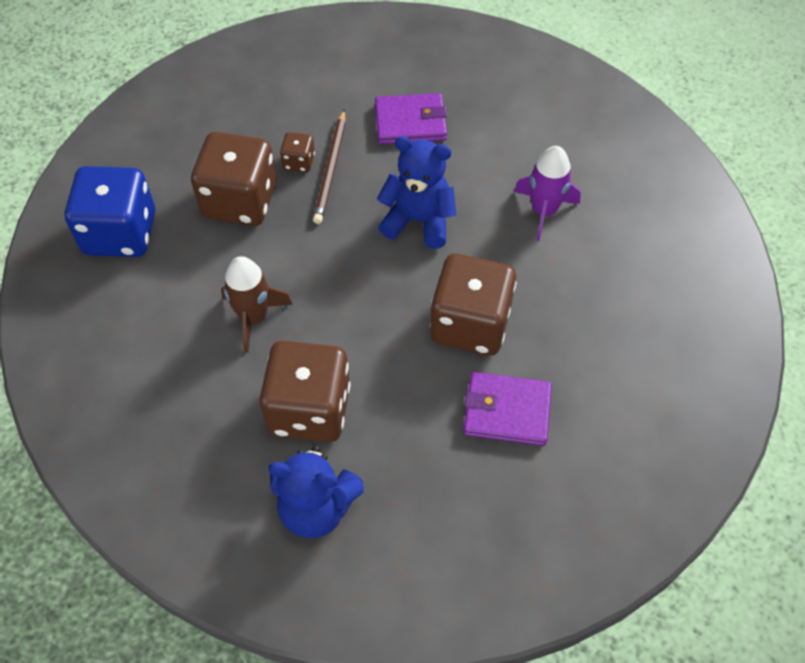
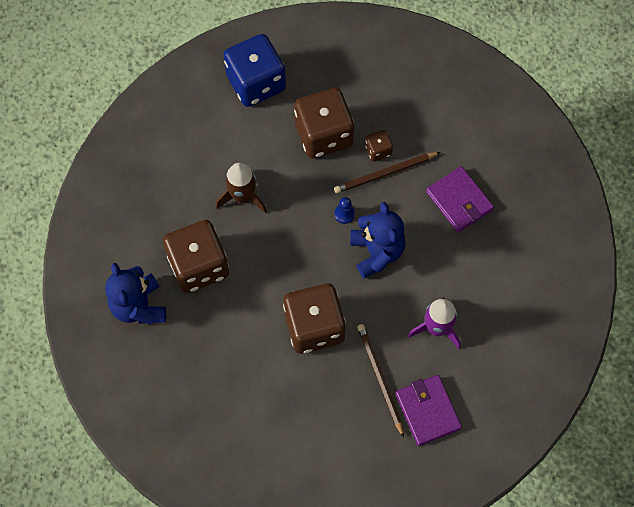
camera: 60 degrees right, 10 degrees up
(351, 228) = (344, 214): none -> blue pawn
(507, 411) = (263, 381): purple wallet -> purple wallet (427, 411)
(572, 291) = (380, 378): none -> brown pencil

